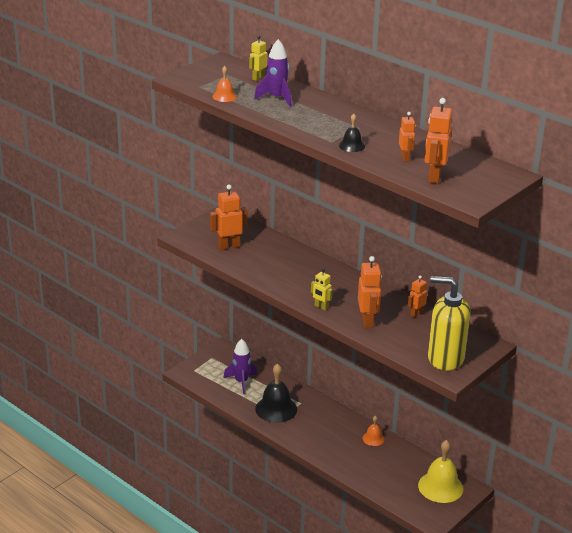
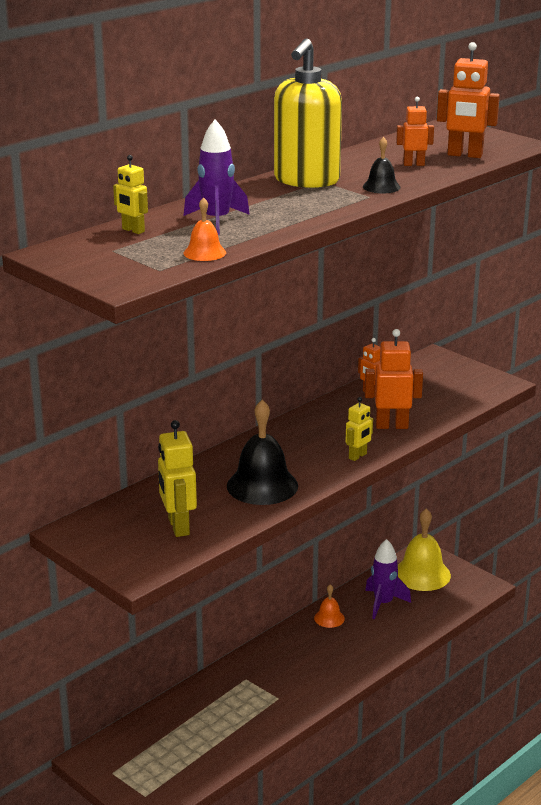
camera: 85 degrees left, 5 degrees down
(228, 246) = (178, 527): orange robot -> yellow robot
(241, 382) = (185, 739): purple rocket -> purple rocket (383, 603)
(276, 409) = (258, 704): black bell -> black bell (262, 485)
(445, 358) = (468, 383): yellow soap dispenser -> yellow soap dispenser (306, 180)

